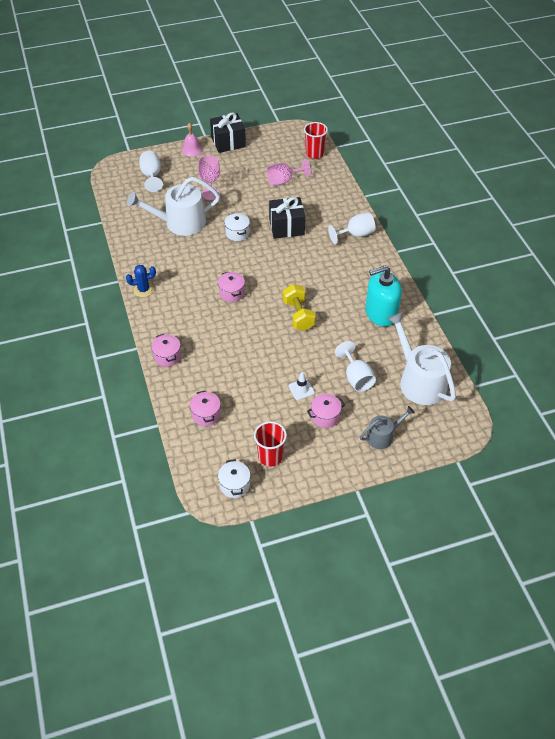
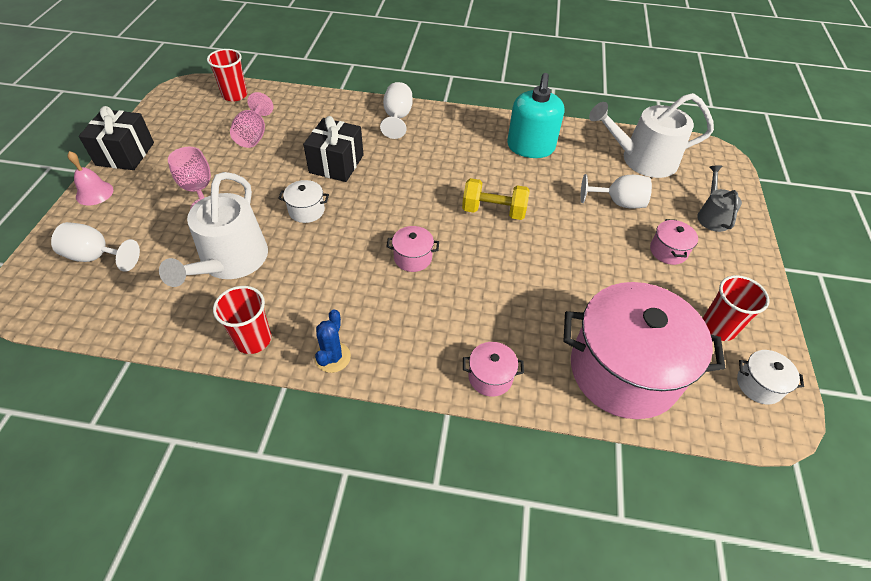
camera: 65 degrees left, 0 degrees up
(137, 256) = (253, 339): none -> red cup
(206, 415) = (623, 371): pink pot -> pink pot, size x2.47
(301, 389) = (617, 255): white traffic cone -> none

